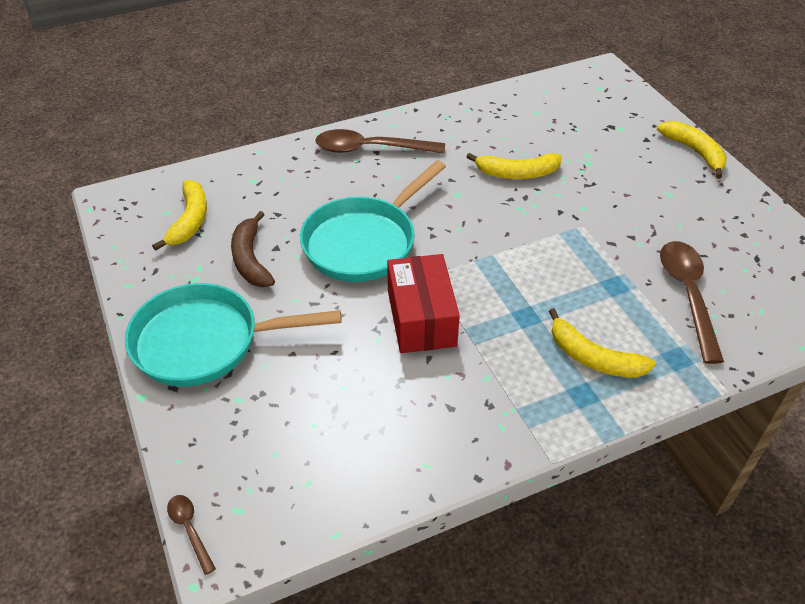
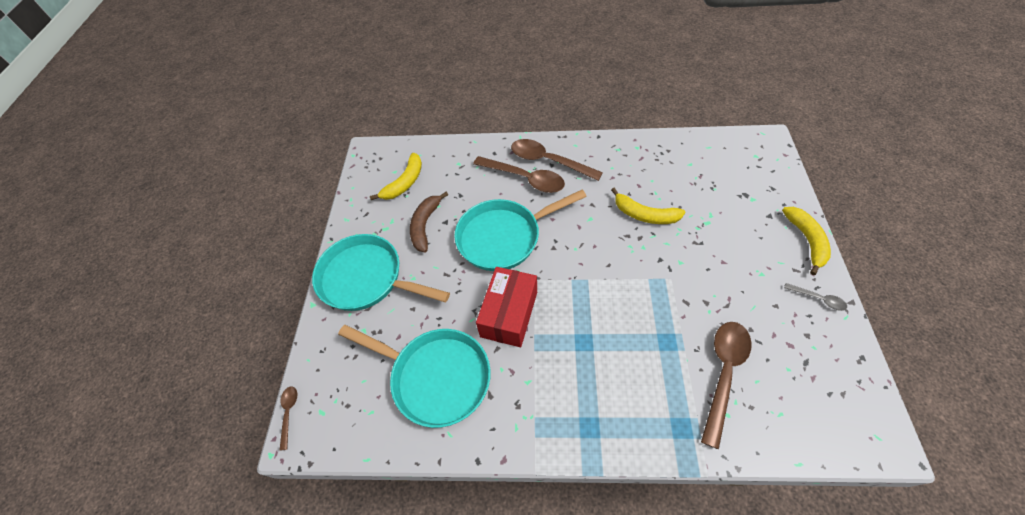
camera: 30 degrees right, 10 degrees up
(352, 174) = (525, 179): none -> brown spoon
(371, 414) = (436, 377): none -> turquoise pan
(593, 358) = (615, 399): yellow banana -> none
(735, 200) = (818, 299): none -> grey spoon

